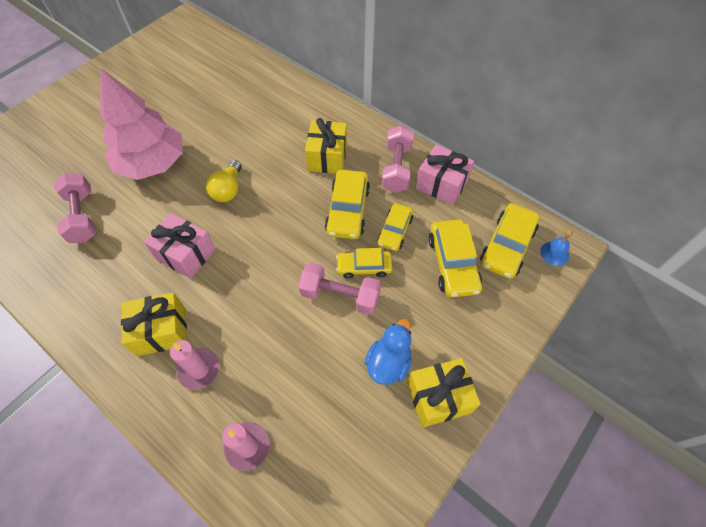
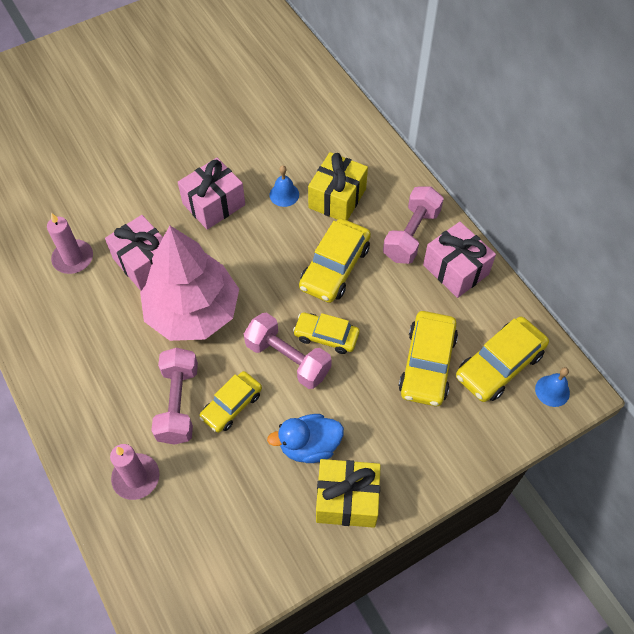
camera: 20 degrees right, 0 degrees up
(83, 216) = (55, 189): pink dumbbell -> pink dumbbell (178, 403)
(152, 163) = (144, 150): pink tree -> pink tree (193, 311)
(161, 331) = (93, 335): yellow gift -> none
(199, 369) = (116, 387): pink candle -> pink candle (73, 258)
(228, 189) = (214, 204): yellow light bulb -> pink gift
(283, 166) = (284, 194): none -> blue bell
(388, 363) = (309, 446): blue duck -> blue duck turned 150 degrees counterclockwise
(395, 231) = (377, 307): yellow car -> yellow car (231, 405)

